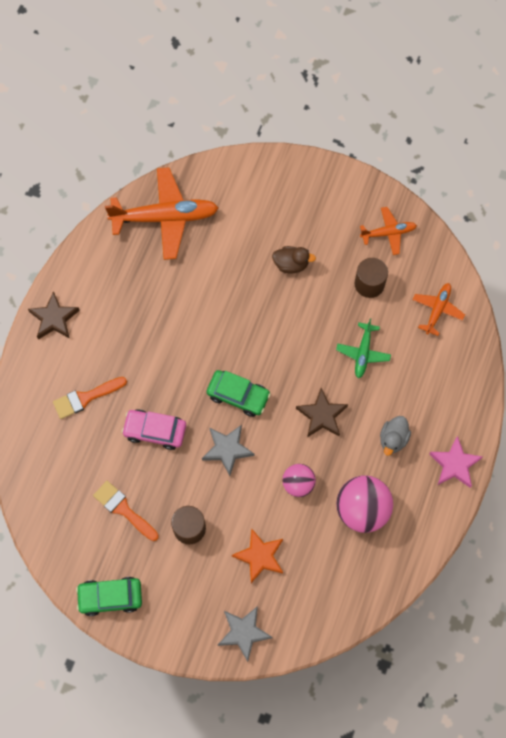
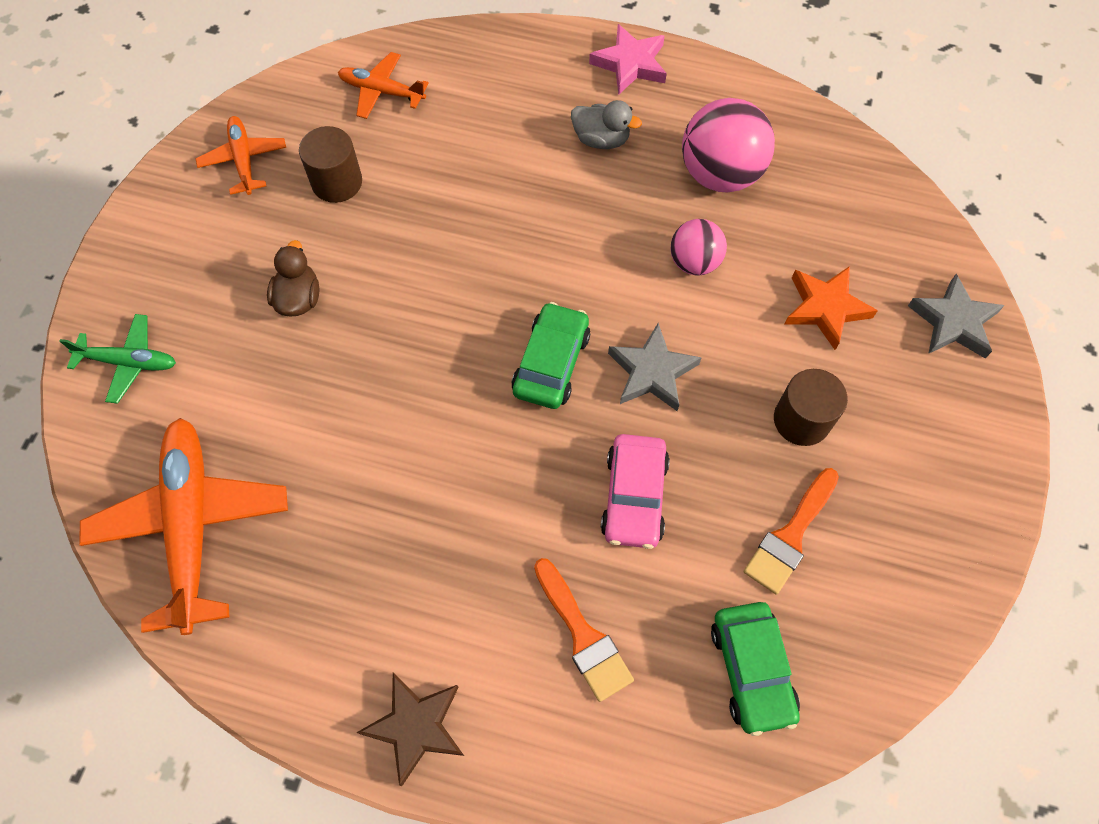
camera: 95 degrees left, 5 degrees down
(110, 597) = (953, 540): green car -> green car (752, 670)
(322, 415) = (574, 236): brown star -> none
(363, 353) = (460, 185): green plane -> green plane (128, 362)

